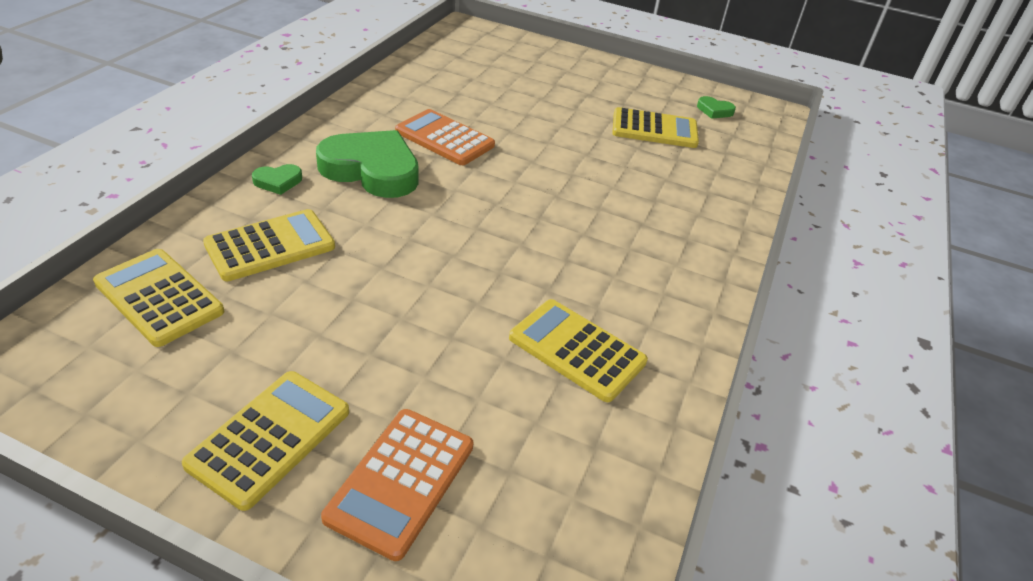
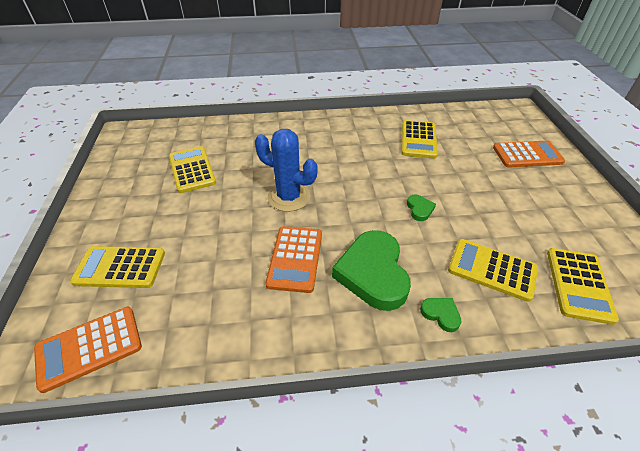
camera: 115 degrees left, 5 degrees up
(270, 438) = (563, 192): yellow calculator -> yellow calculator (120, 267)
(459, 44) = (89, 348): none -> orange calculator
(543, 169) = (289, 197): none -> blue cactus
(714, 111) = (141, 153): green heart -> green heart (419, 209)

